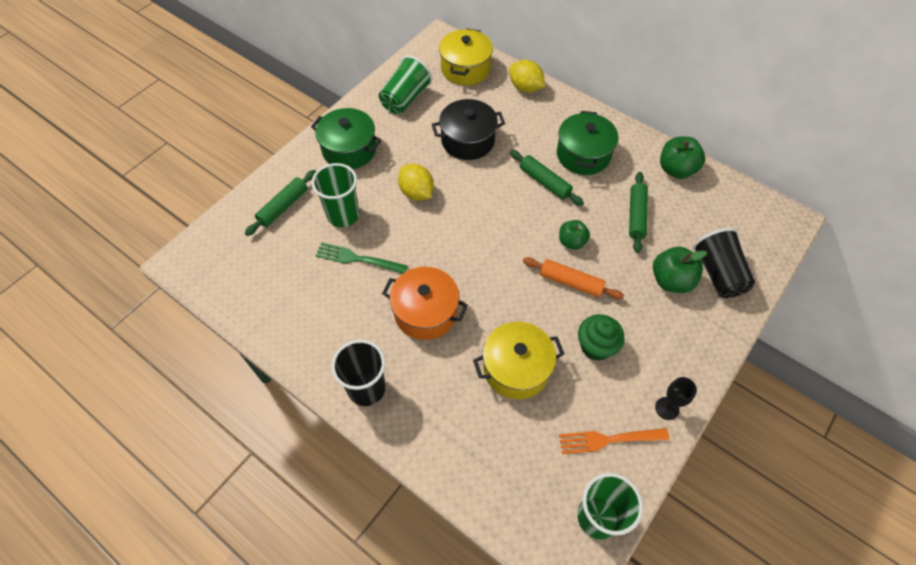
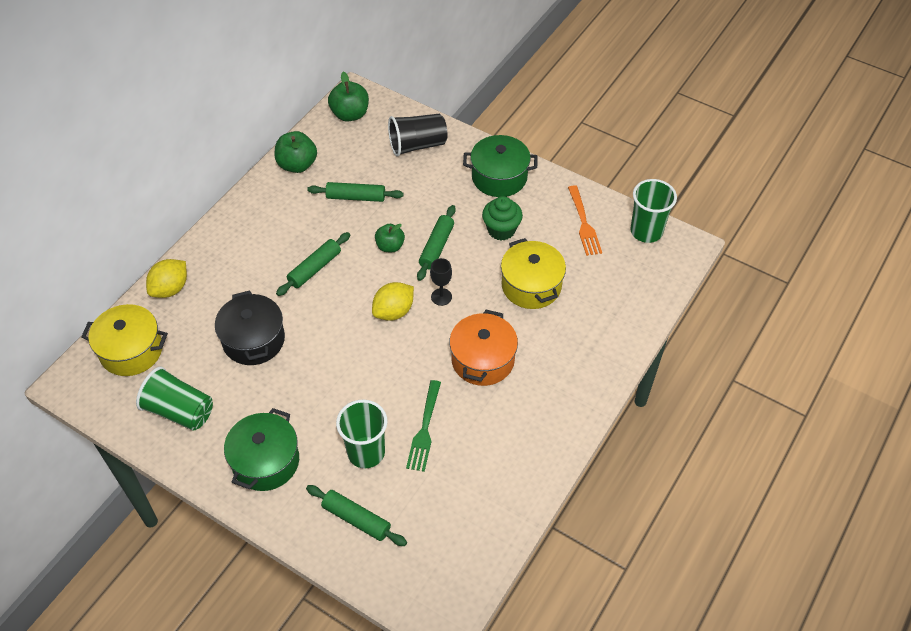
camera: 95 degrees left, 5 degrees down
(366, 388) = (570, 399): black cup -> none
(416, 192) = (331, 383): yellow lemon -> yellow lemon (393, 311)
(571, 282) = (436, 247): orange rolling pin -> green rolling pin
(583, 155) = (277, 236): green pot -> green pot (499, 177)
(667, 408) = (550, 186): black goblet -> black goblet (441, 297)
(671, 280) = (427, 176): green apple -> green apple (350, 114)

